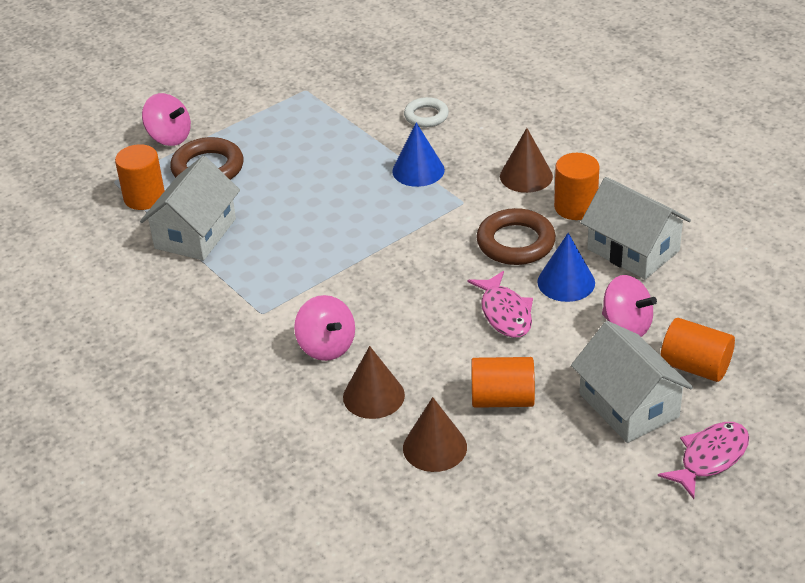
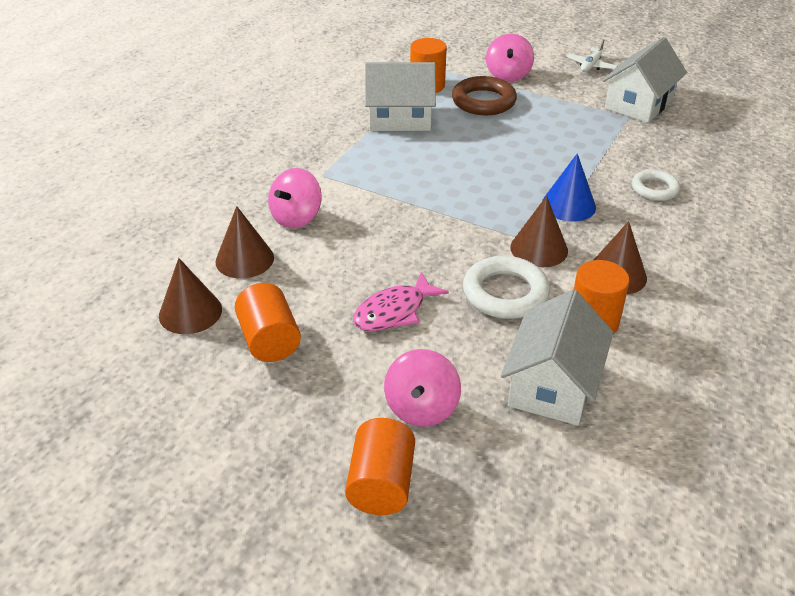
camera: 65 degrees right, 0 degrees up
(196, 80) = (591, 65): none -> white plane
(468, 206) = (539, 249): none -> brown cone
(515, 242) = (505, 293): brown ring -> white ring
(566, 282) = (466, 344): blue cone -> none
(628, 405) = (294, 438): white house -> white house (638, 104)
(710, 458) = (232, 530): pink fish -> none

